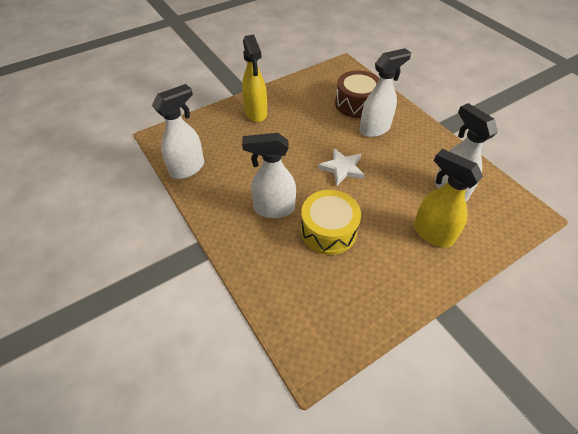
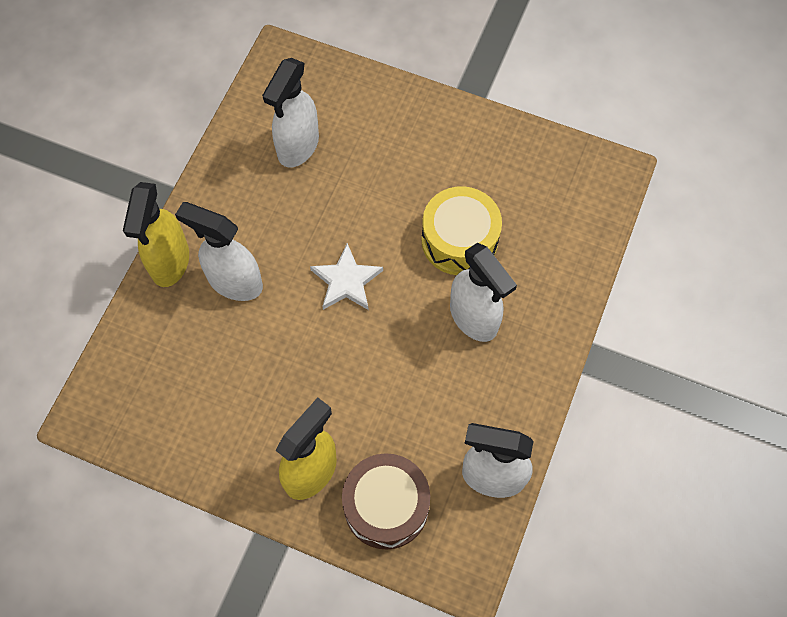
camera: 125 degrees left, 15 degrees up
(356, 104) = (188, 338): brown drum -> brown drum (386, 506)
(432, 233) = (382, 139): yellow spray bottle -> yellow spray bottle (170, 262)

